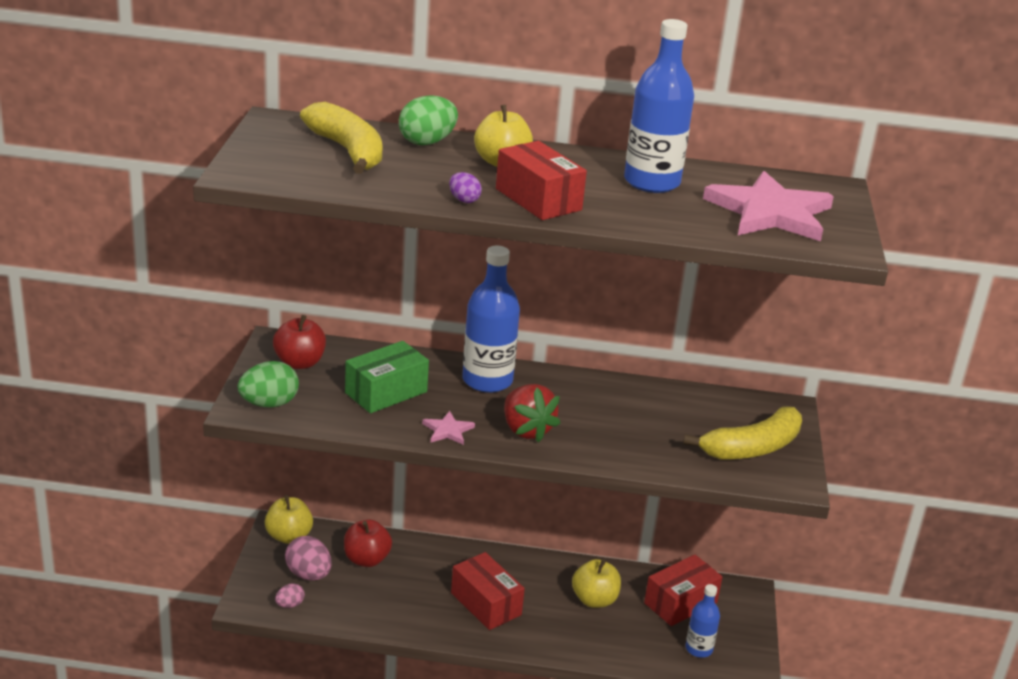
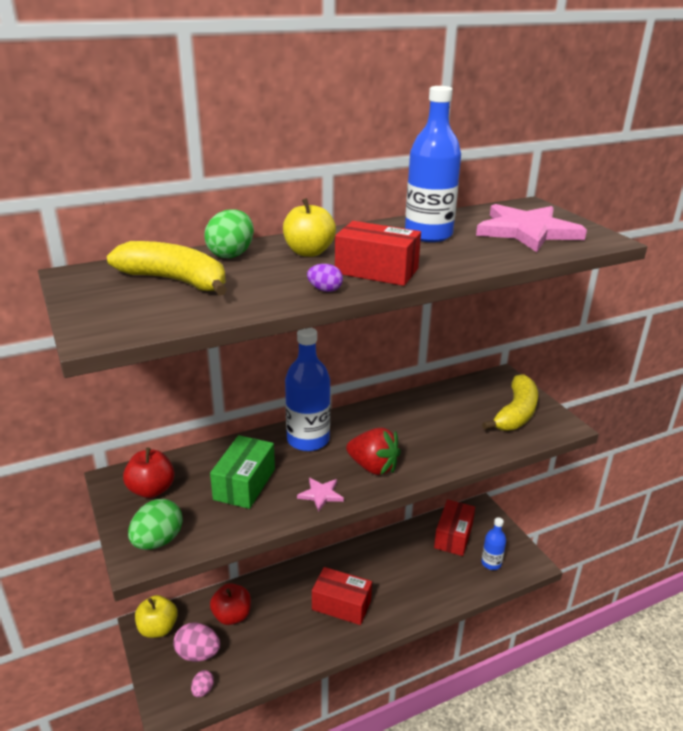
camera: 30 degrees left, 0 degrees up
(594, 600) = (404, 562): yellow apple -> none

